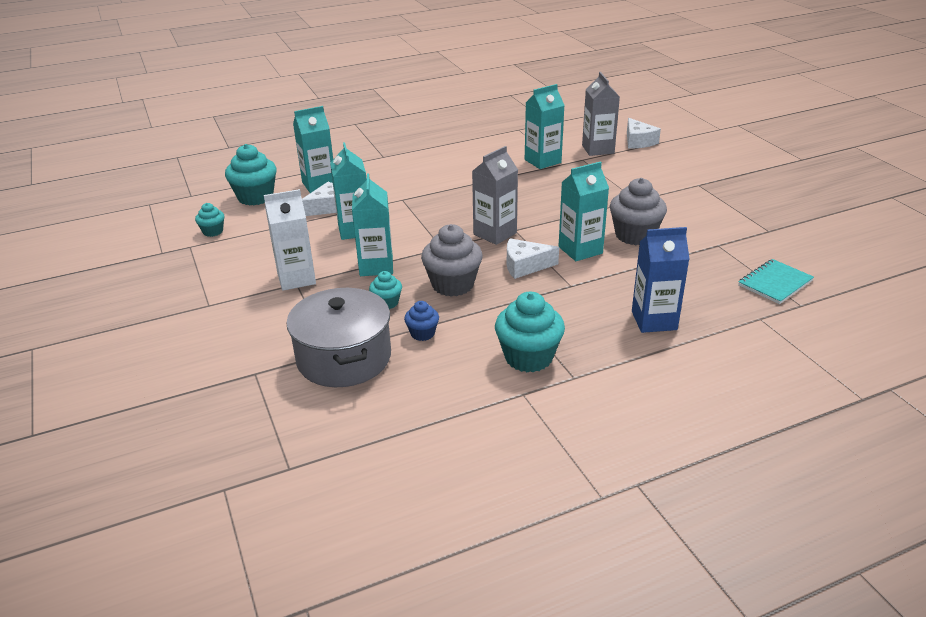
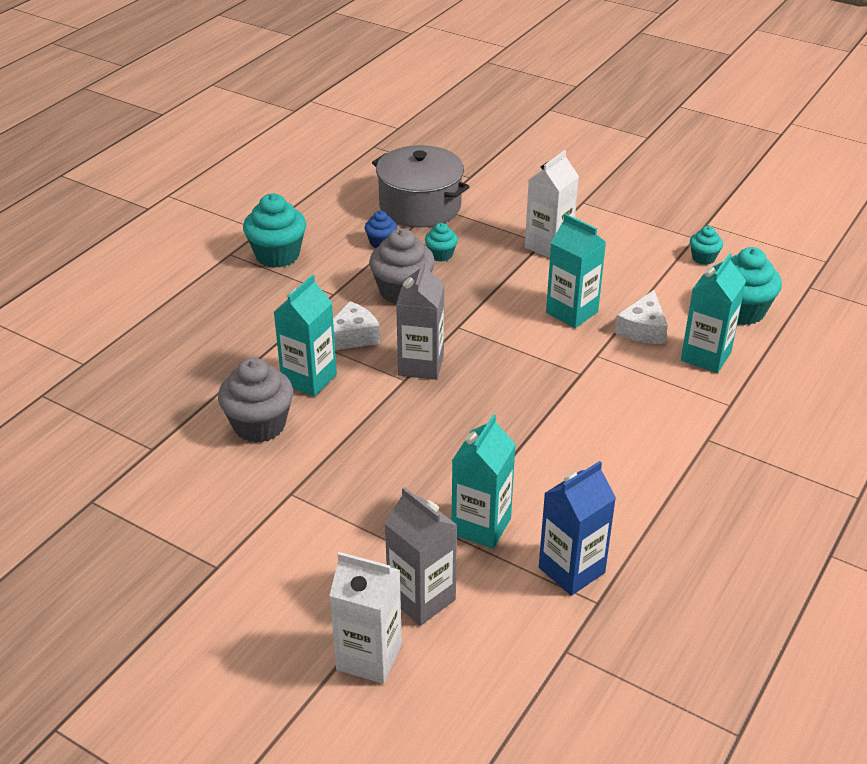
camera: 145 degrees right, 5 degrees up
(376, 266) = (495, 283): turquoise carton -> none
(638, 141) = (369, 657): white cheese -> white carton
(654, 320) = (187, 324): blue carton -> blue carton (571, 570)
(775, 283) = (72, 414): turquoise notebook -> none

